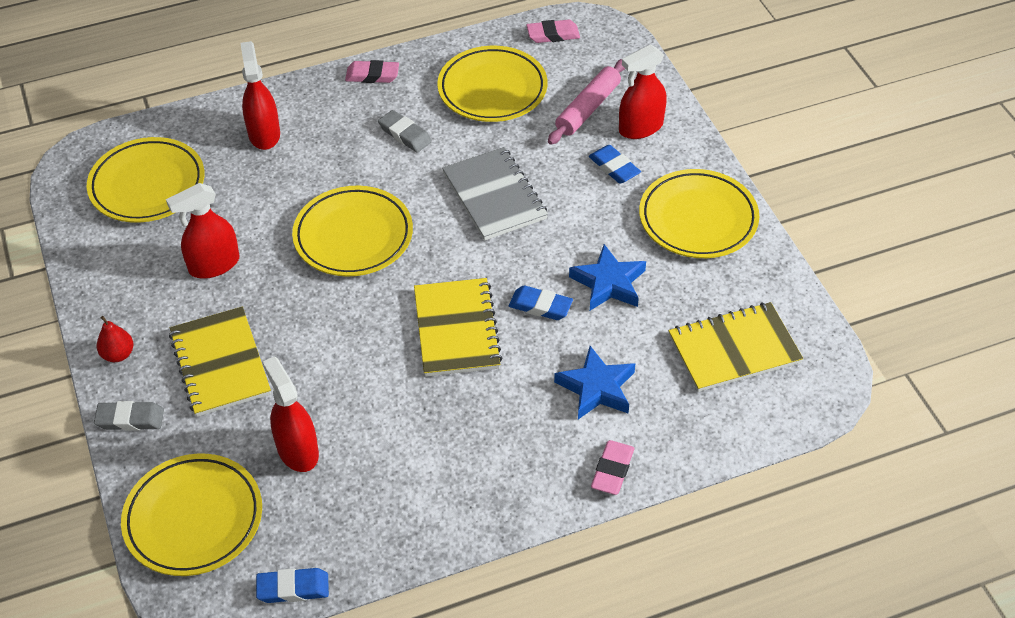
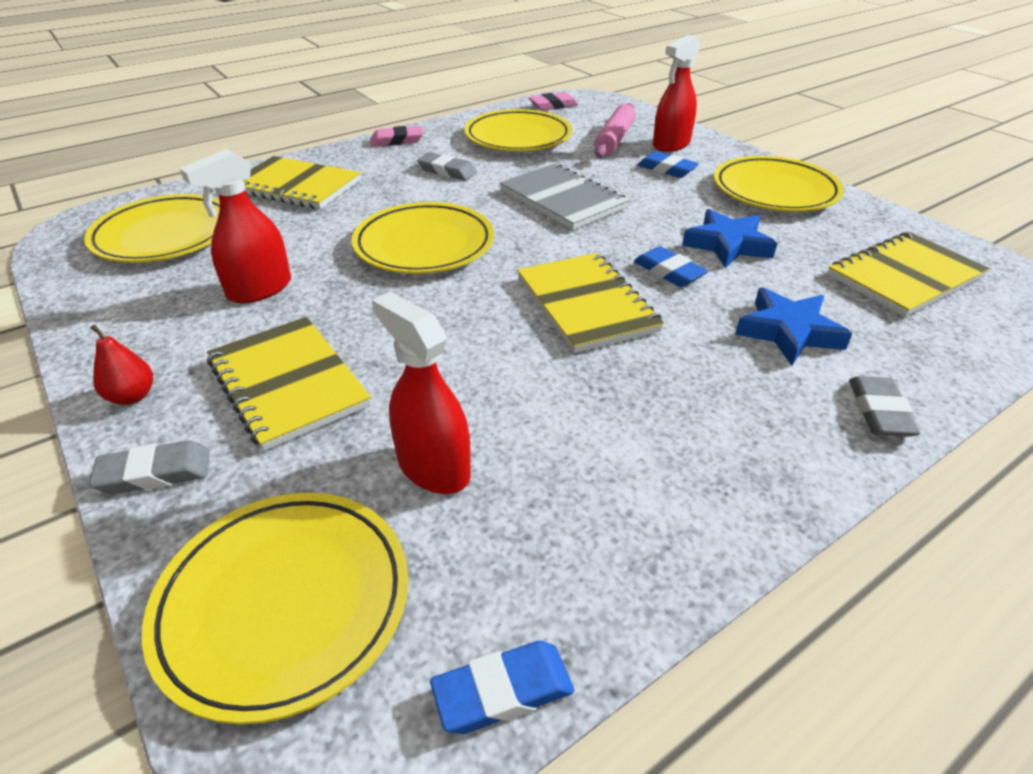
camera: 15 degrees left, 10 degrees down
(264, 134) = (296, 186): red spray bottle -> yellow notebook
(540, 306) = (669, 271): blue eraser -> blue eraser turned 45 degrees clockwise
(612, 470) = (879, 411): pink eraser -> grey eraser

